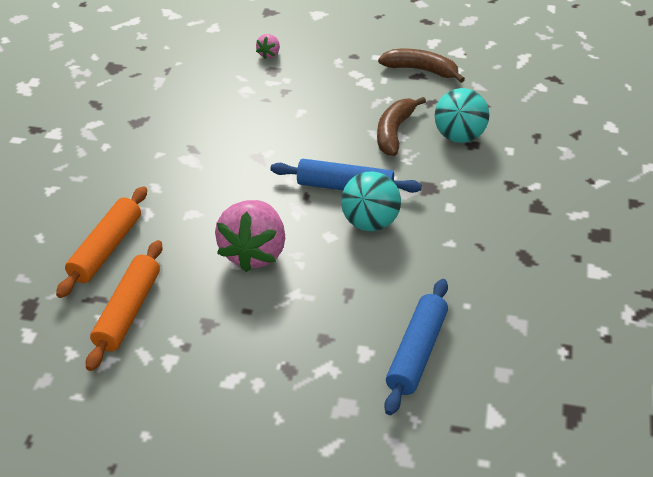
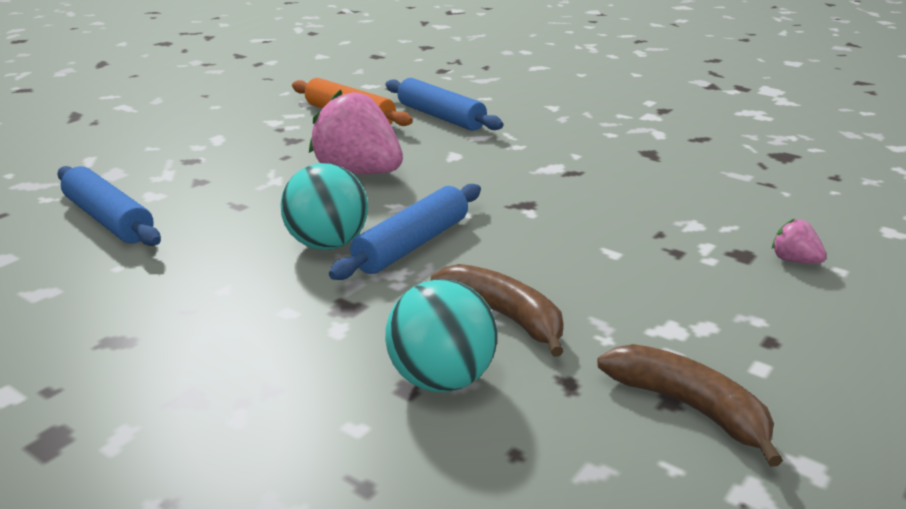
camera: 115 degrees right, 15 degrees down
(106, 249) = (440, 117): orange rolling pin -> blue rolling pin
(421, 70) = (689, 407): brown banana -> brown banana turned 90 degrees counterclockwise

